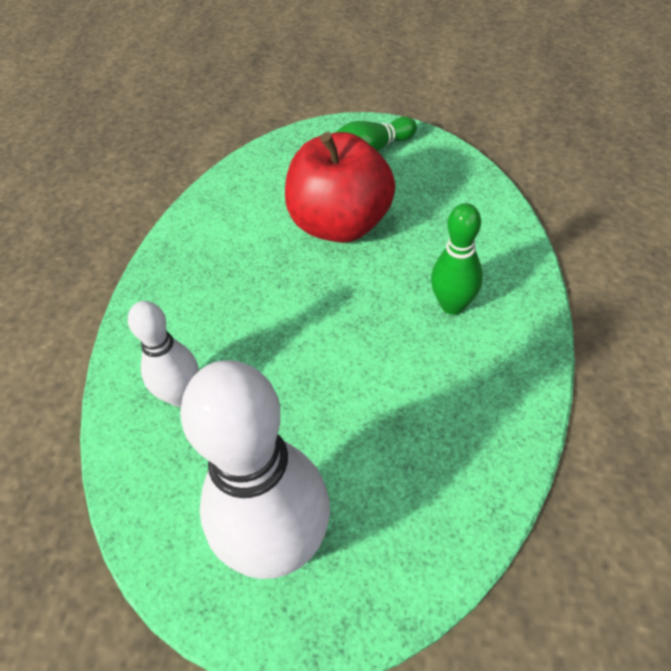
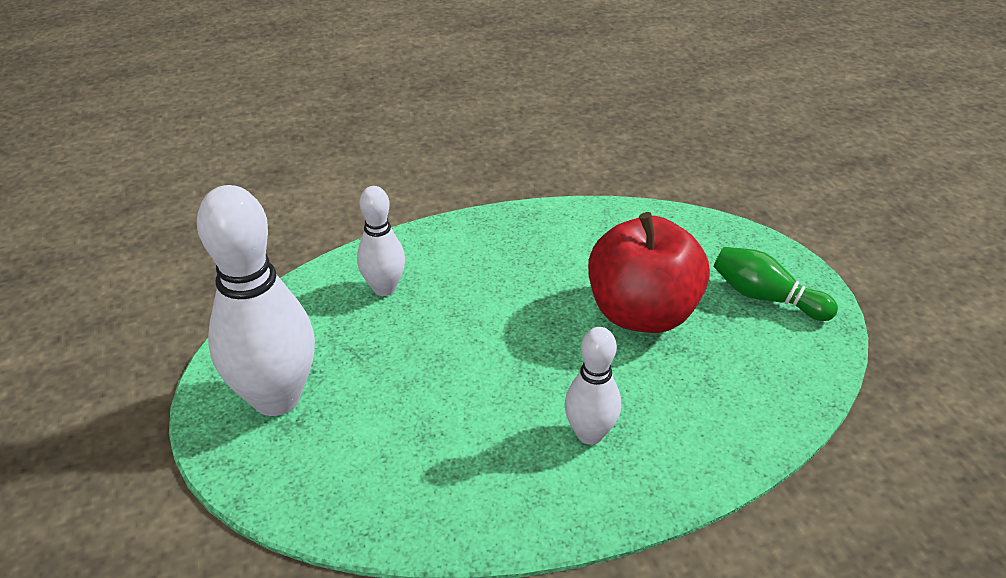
camera: 60 degrees right, 10 degrees down
(452, 305) = (589, 434): green bowling pin -> white bowling pin

